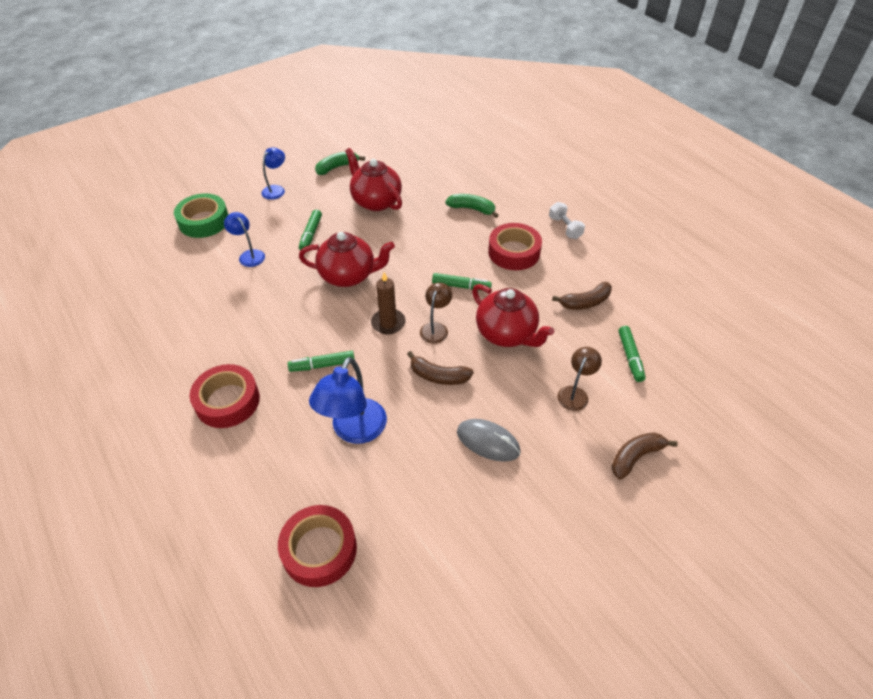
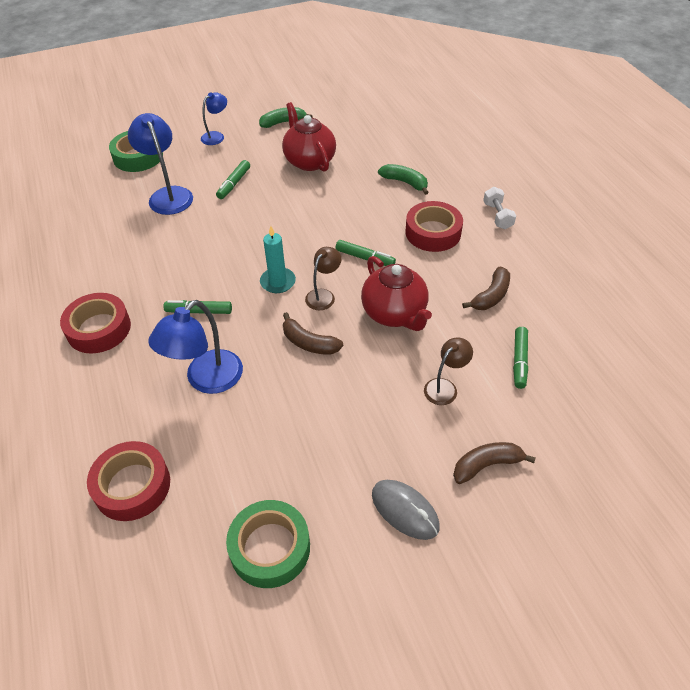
camera: 15 degrees right, 0 degrees up
(249, 255) = (168, 195): blue lamp -> blue lamp, size x1.71
(348, 276) = (256, 229): red teapot -> none
(388, 323) = (278, 282): brown candle -> turquoise candle
(473, 578) = (270, 548): none -> green tape
(488, 442) = (335, 417): grey mouse -> grey mouse (405, 510)
(585, 302) = (491, 296): brown banana -> brown banana turned 45 degrees counterclockwise

